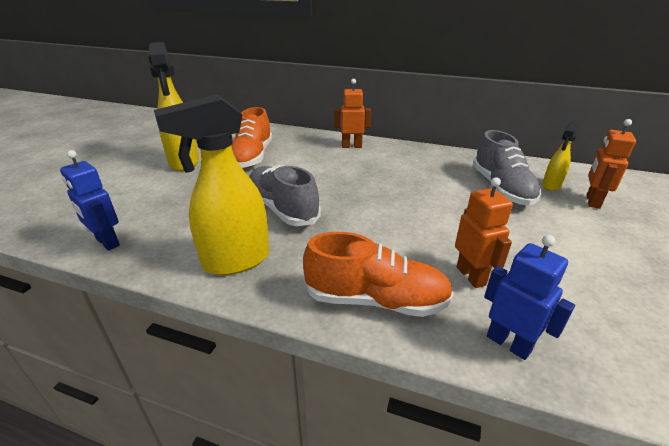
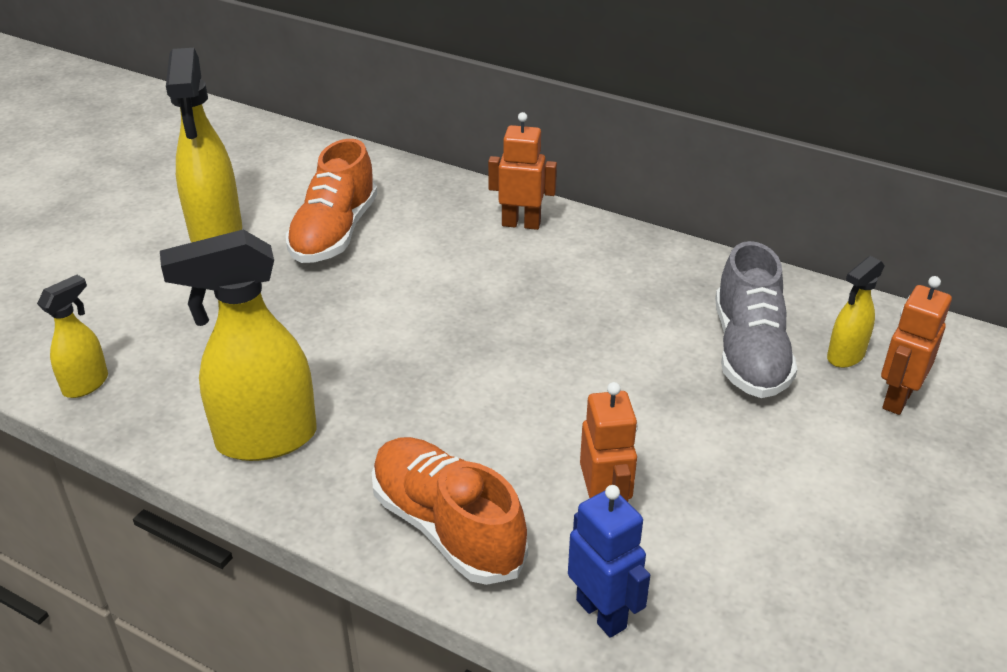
camera: 10 degrees right, 5 degrees up
(107, 242) = (86, 384): blue robot -> yellow spray bottle
(282, 209) = (357, 353): grey shoe -> none
(376, 300) = (447, 527): orange shoe -> orange shoe turned 150 degrees counterclockwise

